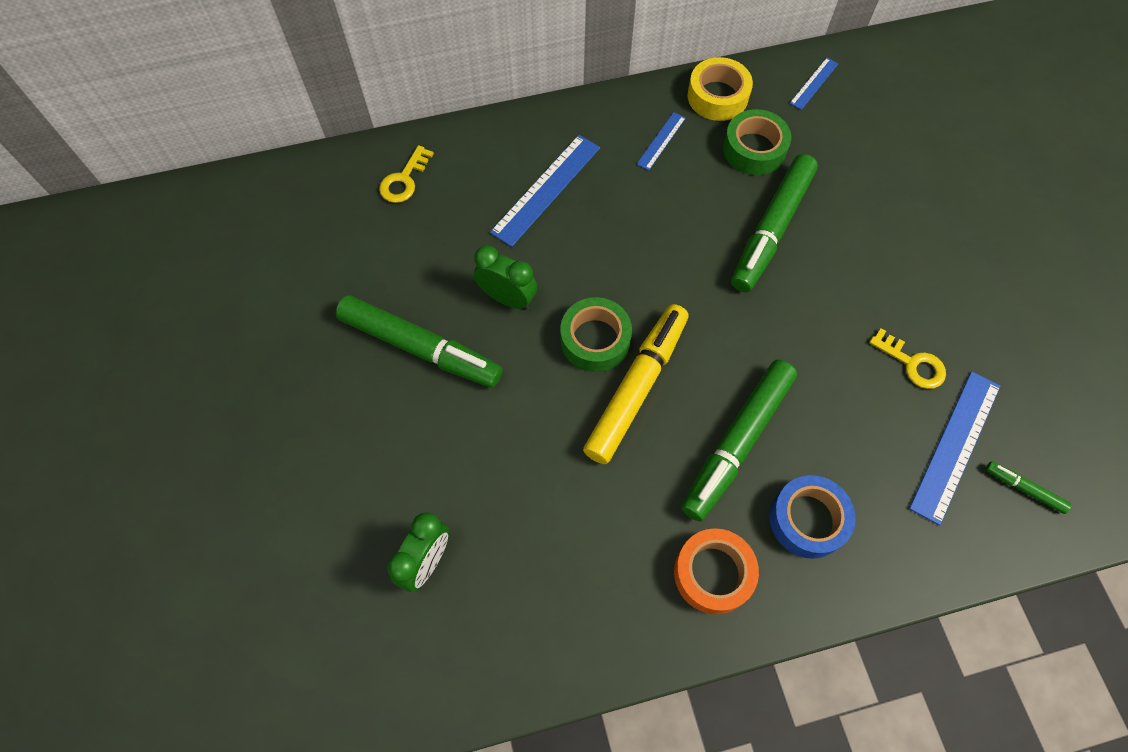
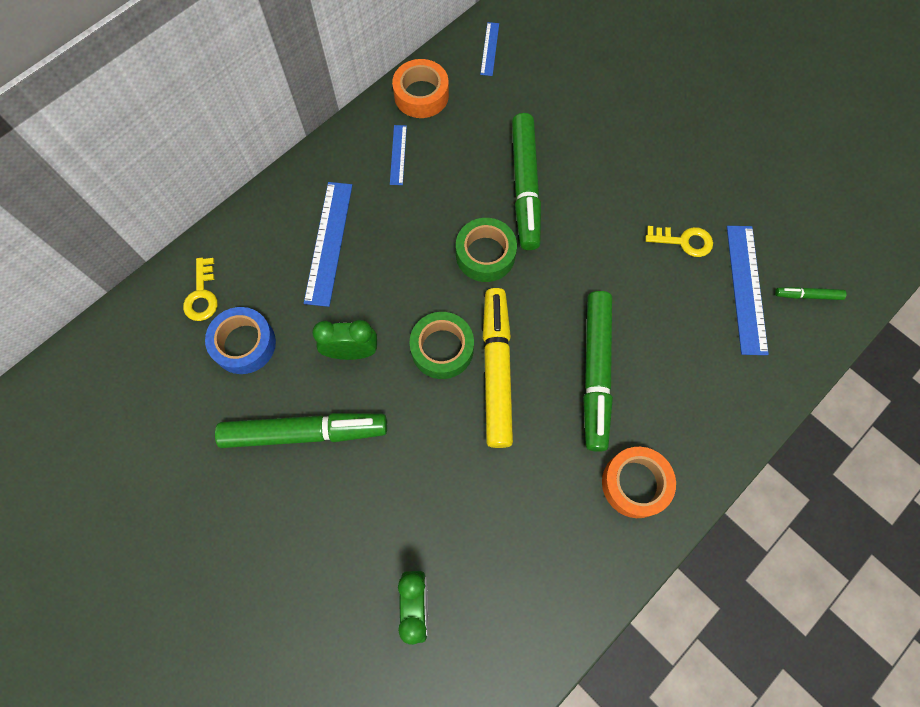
camera: 30 degrees left, 5 degrees up
(717, 96) = (421, 95): yellow tape -> orange tape
(754, 149) = (475, 126): green tape -> green tape (485, 254)
(807, 520) = (678, 403): blue tape -> blue tape (244, 344)

